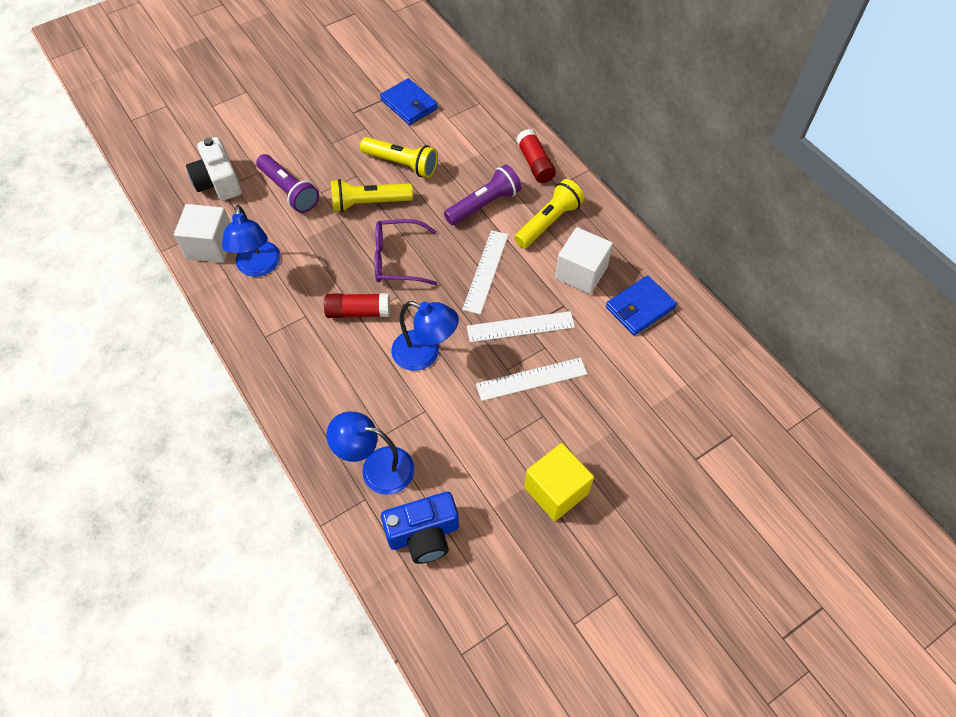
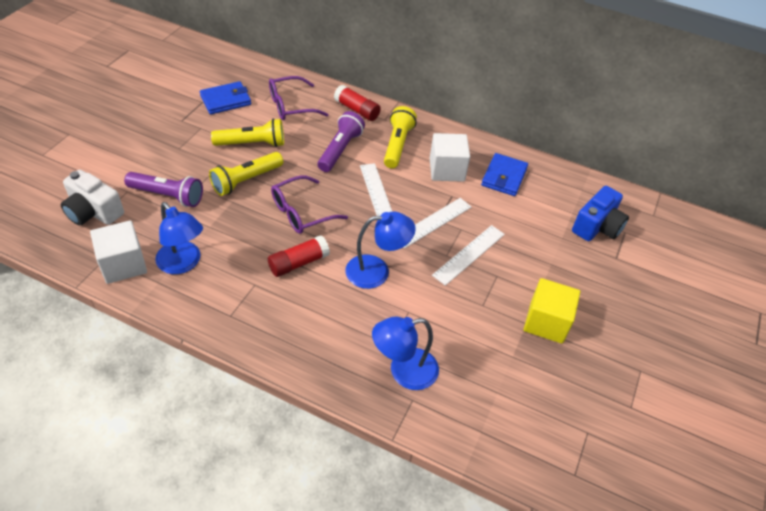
camera: 35 degrees left, 10 degrees down
(409, 104) = (226, 100): blue wallet -> blue wallet turned 45 degrees counterclockwise
(424, 534) = (478, 402): blue camera -> blue camera (597, 227)
(469, 134) = (291, 106): none -> purple glasses

